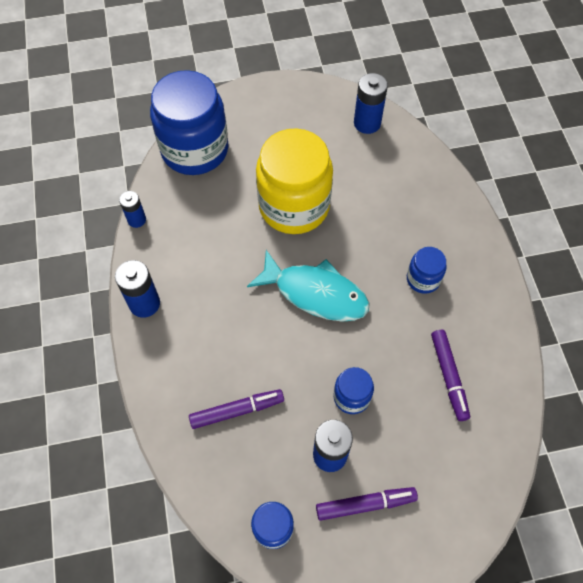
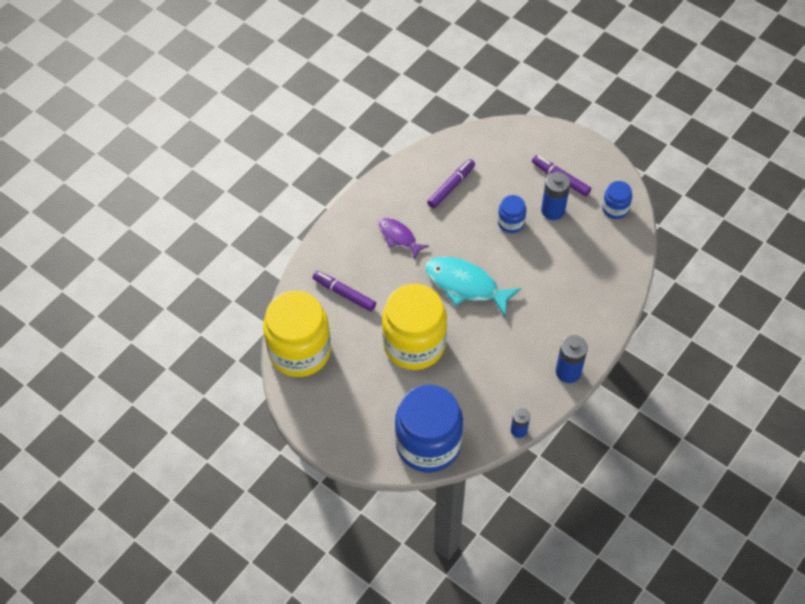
camera: 130 degrees left, 5 degrees down
(237, 411) = (577, 270): purple marker -> purple marker (344, 294)
(315, 293) = (465, 285): turquoise fish -> turquoise fish turned 45 degrees counterclockwise
(367, 123) = (300, 351): blue battery -> yellow jar
(423, 279) = (399, 237): blue jar -> purple fish

